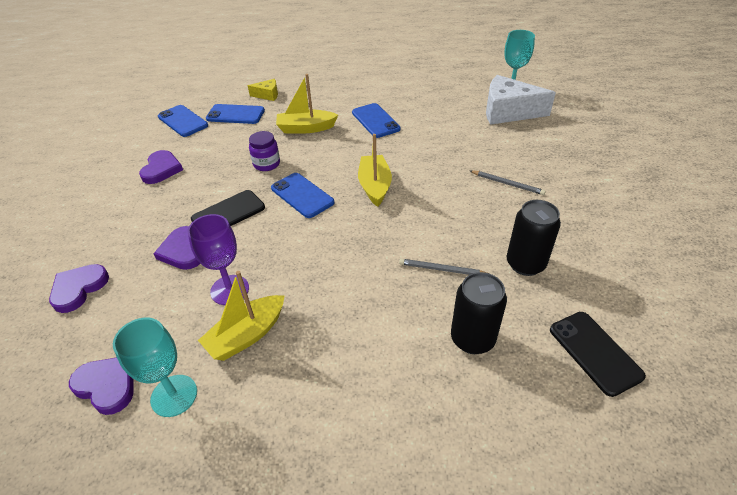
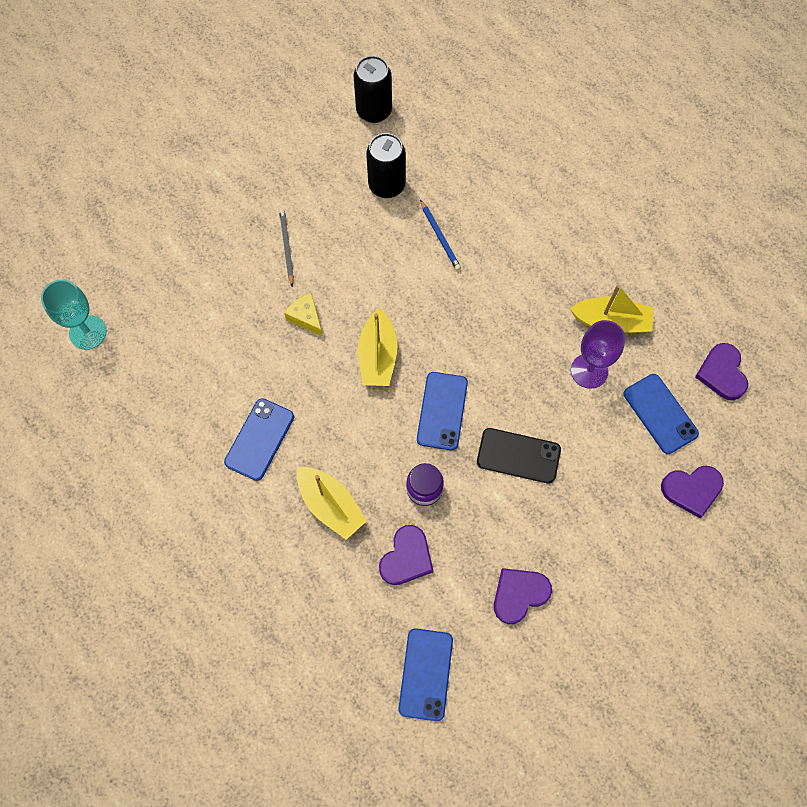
camera: 130 degrees left, 25 degrees up
(174, 395) = (687, 325): turquoise goblet -> none
(183, 251) = (589, 449): purple heart -> purple heart (406, 557)
(235, 114) = (364, 620): blue phone -> blue phone (660, 414)
(267, 95) = (292, 623): yellow cheese -> yellow cheese (306, 317)
(374, 186) = (377, 356): yellow boat -> yellow boat turned 45 degrees counterclockwise
(442, 269) = (440, 237): grey pencil -> blue pencil
(472, 339) = (489, 182): black can -> black can (374, 111)
(508, 112) = (142, 311): white cheese -> none
(595, 352) = (440, 112): black phone -> none

